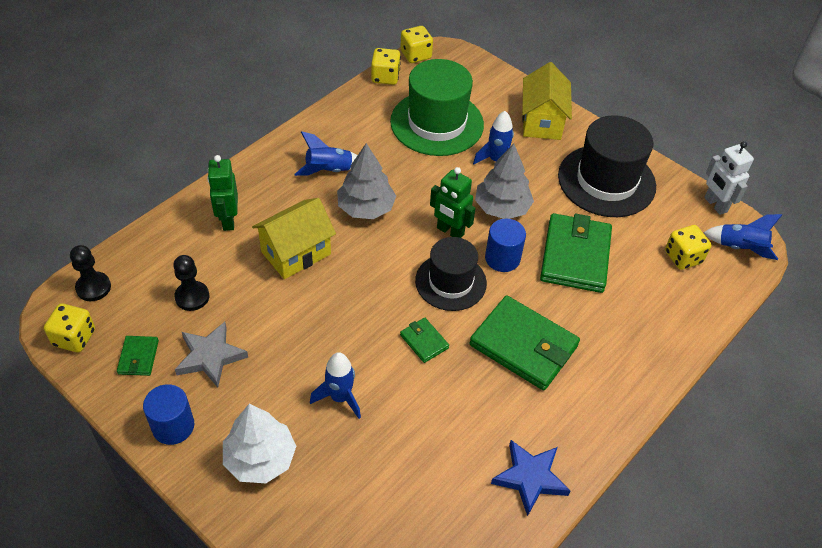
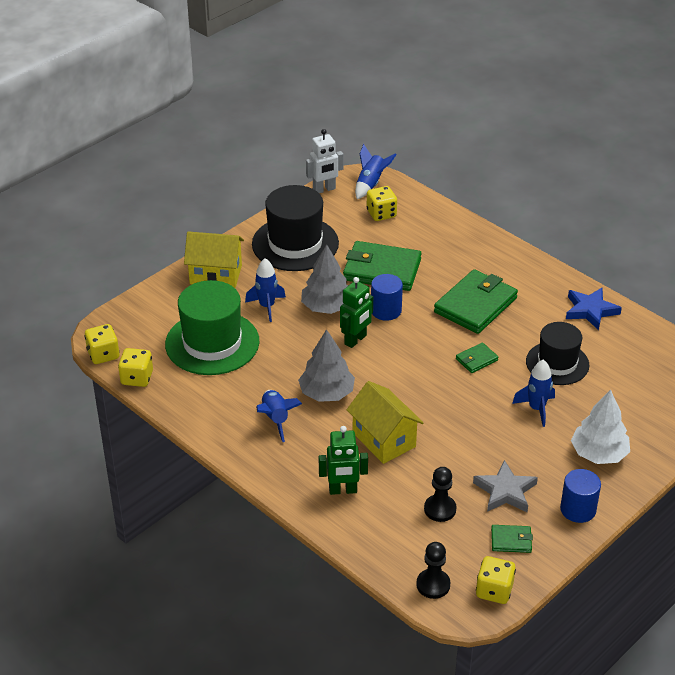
camera: 85 degrees left, 10 degrees down
(450, 282) = (413, 342): black hat -> black hat (557, 363)

